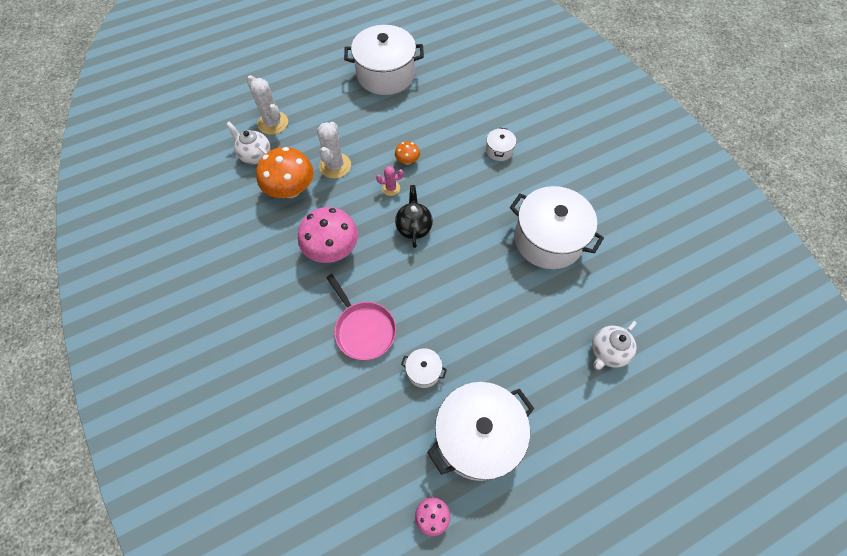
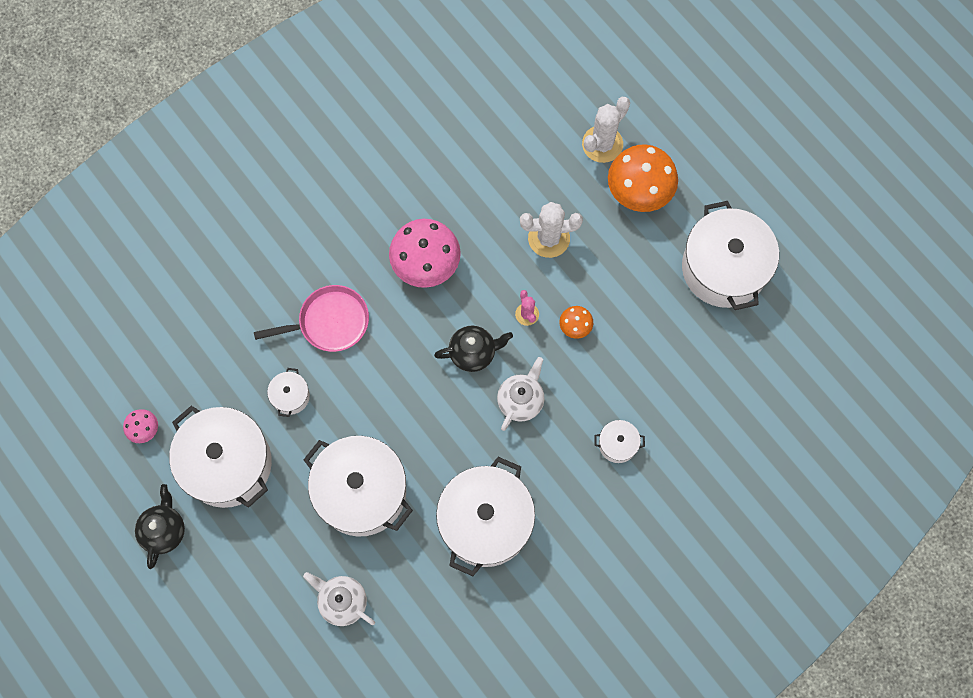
camera: 80 degrees right, 10 degrees up
(255, 156) = (545, 139): white teapot -> white teapot (521, 401)
(291, 189) = (502, 195): orange mushroom -> orange mushroom (639, 191)
(363, 329) = (329, 322): pink pan -> pink pan turned 150 degrees counterclockwise
(516, 324) = (361, 492): none -> white pot
(535, 507) = (164, 530): none -> black teapot

